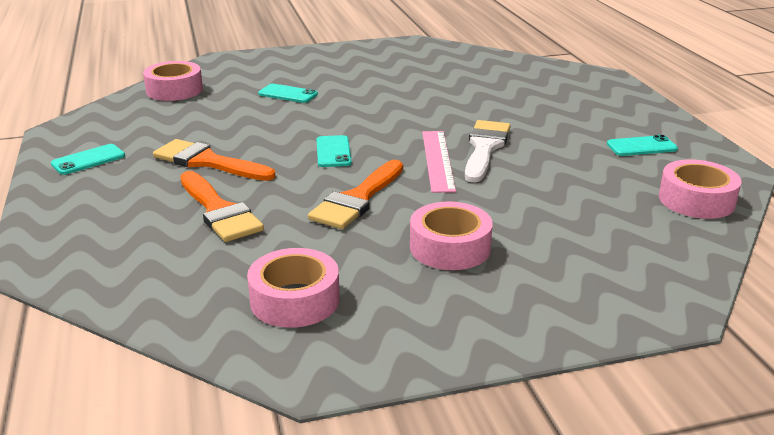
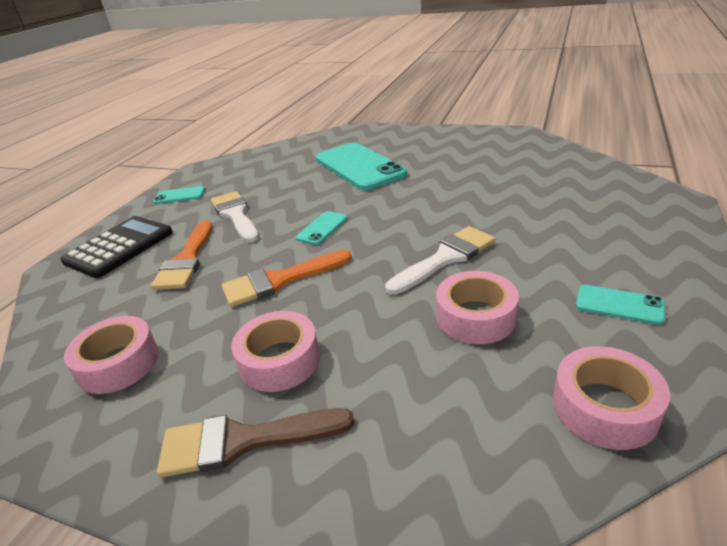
camera: 40 degrees right, 5 degrees up
(98, 223) = (119, 247): none -> black calculator
(174, 90) = (294, 150): pink tape -> pink tape (476, 317)
(208, 162) = (235, 215): orange brush -> white brush
(288, 94) = (359, 167): turquoise phone -> turquoise phone, size x2.22
(438, 160) = (388, 260): pink ruler -> none
(499, 298) = (243, 441): none -> brown brush

